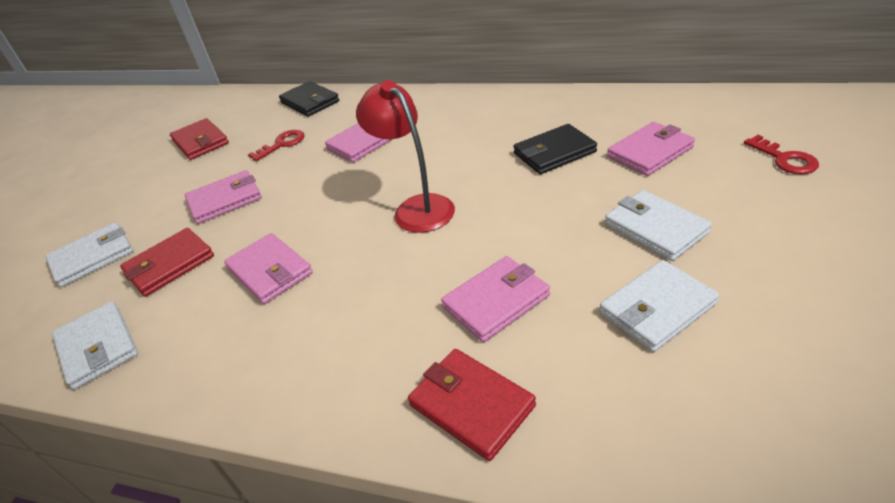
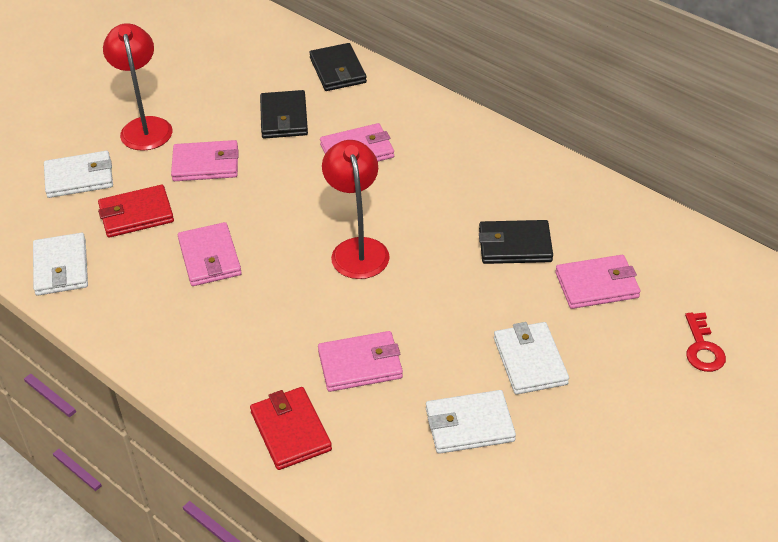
camera: 20 degrees right, 5 degrees up
(149, 194) = (145, 126): none -> red lamp
(201, 142) = (213, 79): red wallet -> none
(282, 144) = (284, 118): red key -> black wallet

